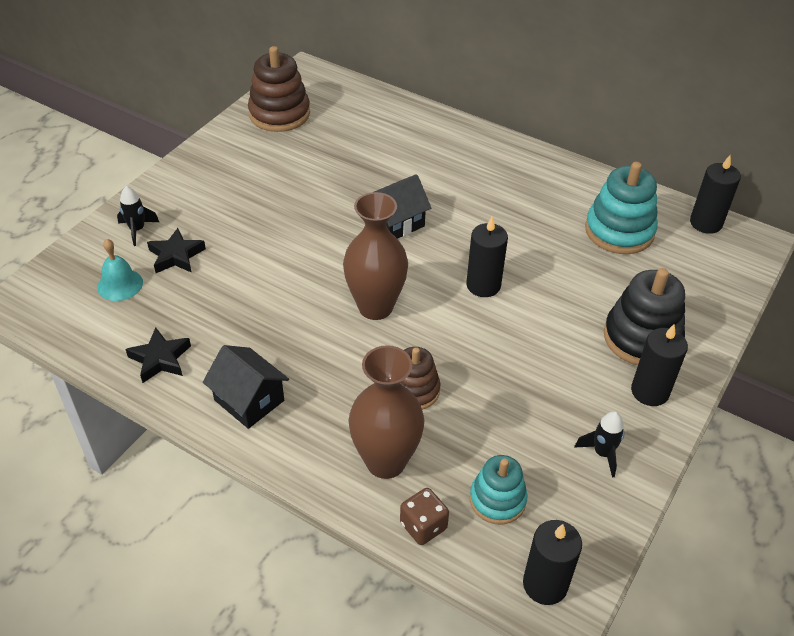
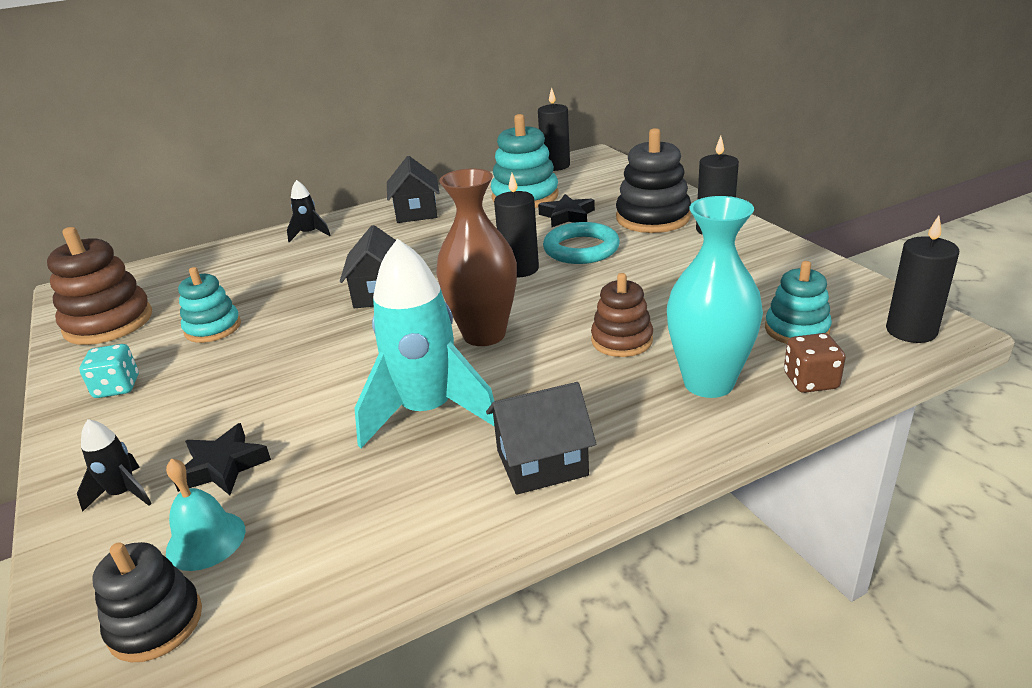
camera: 55 degrees left, 15 degrees down
(62, 301) = (155, 623): none -> black stacking toy
(160, 359) = (395, 531): black star -> black star (567, 216)
(220, 164) = (117, 387): none -> turquoise dice
(271, 320) = (428, 412): none -> turquoise rocket
(302, 165) = (213, 328): none -> turquoise stacking toy
(385, 461) = (708, 383): brown vase -> turquoise vase
(536, 176) = (416, 212): none -> black house
(544, 310) = (581, 249): none -> turquoise ring
(602, 453) = (769, 266): black rocket -> black rocket (309, 234)

